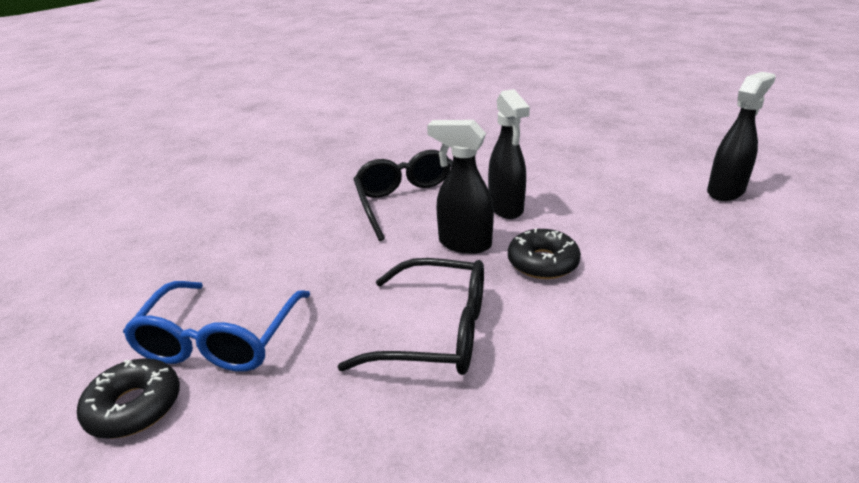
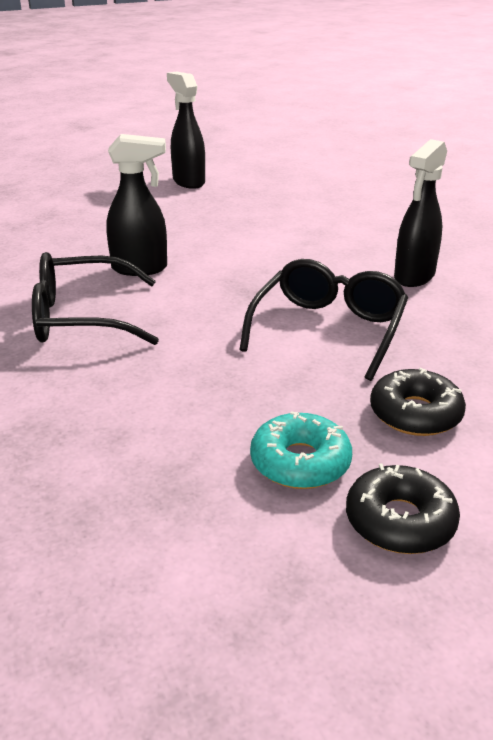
camera: 80 degrees left, 0 degrees up
(219, 340) = (300, 462): blue glasses -> turquoise donut
(464, 244) = (193, 299): black spray bottle -> black spray bottle (413, 277)
(542, 262) = (248, 268): black donut -> black donut (415, 414)

